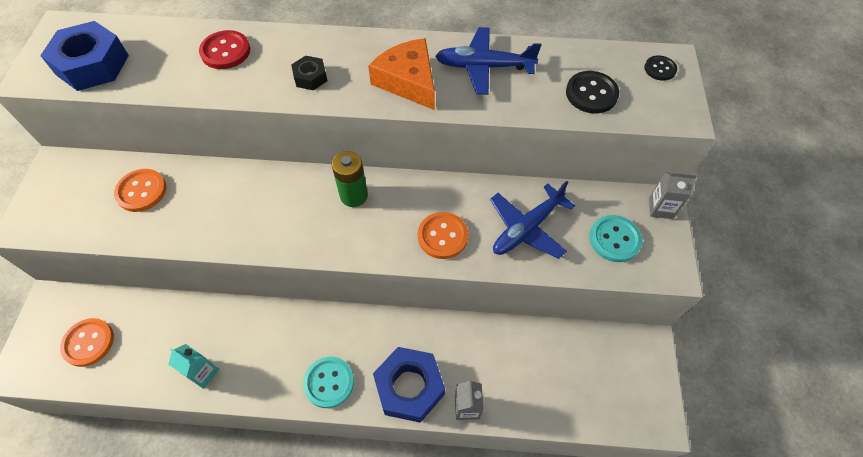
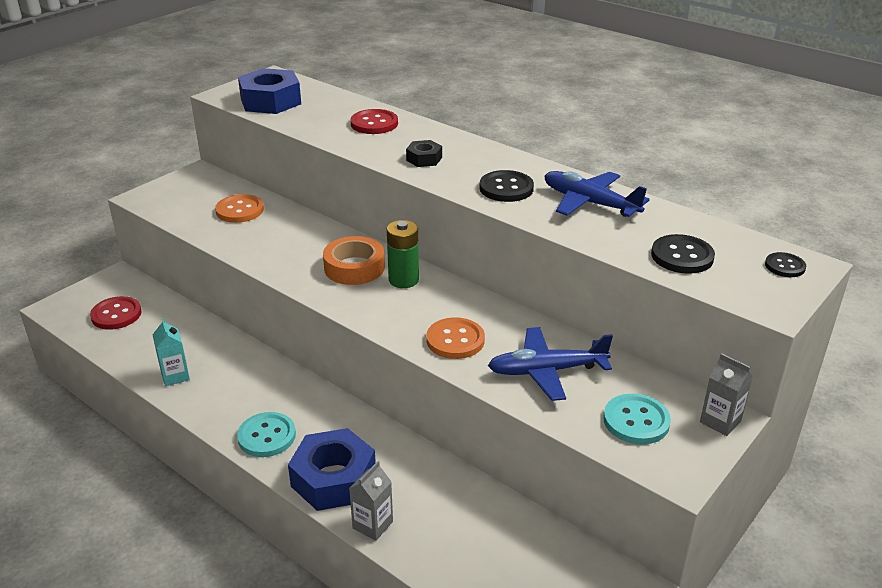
camera: 35 degrees right, 25 degrees down
(88, 343) = (116, 315): orange button -> red button
(303, 204) = (354, 267): none -> orange tape
(408, 81) = (506, 188): orange cheese -> black button

